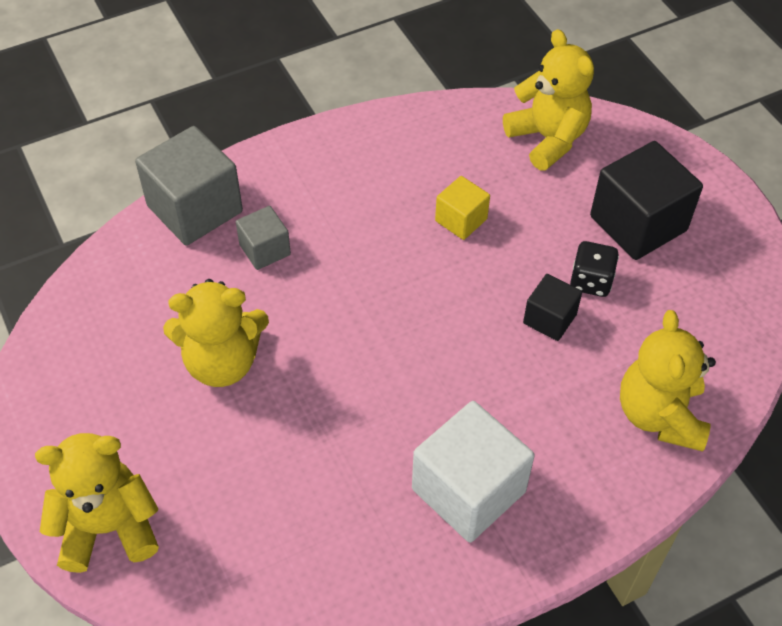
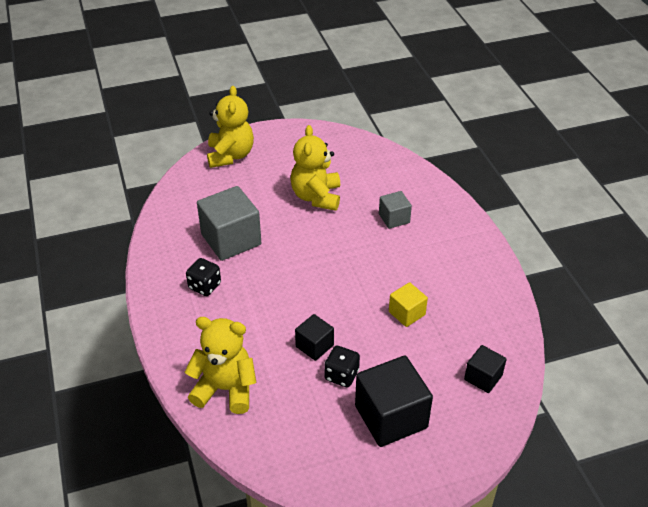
camera: 100 degrees right, 10 degrees down
(195, 209) = (430, 191): grey cube -> grey cube (231, 239)
(468, 490) = (204, 286): white cube -> black dice
(547, 139) = (483, 377): yellow teddy bear -> black cube

